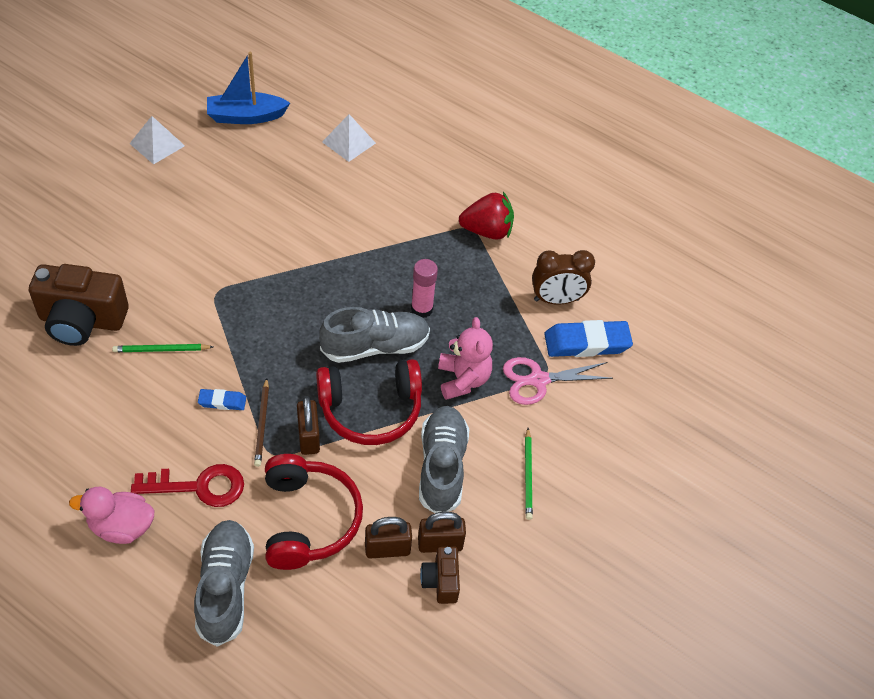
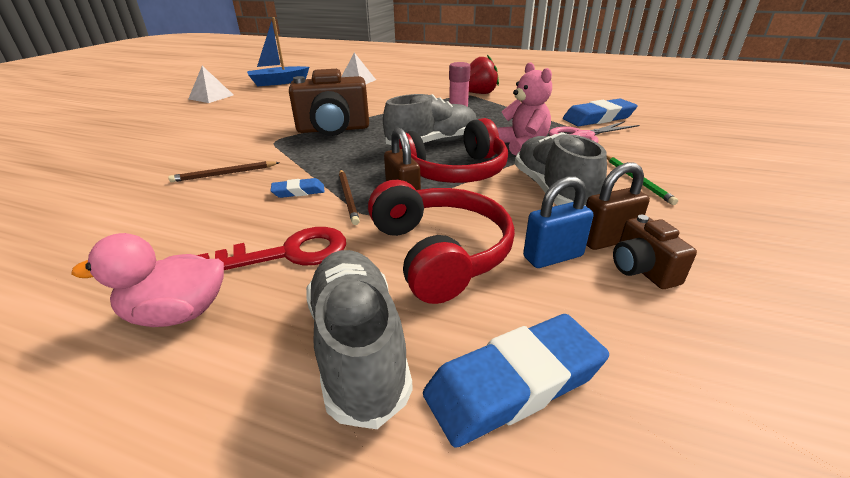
camera: 10 degrees left, 20 degrees down
(82, 321) = (136, 171): brown camera -> brown camera (333, 129)
(161, 350) = (225, 174): green pencil -> brown pencil
(302, 640) = (514, 383): none -> blue eraser
(387, 549) = (553, 257): brown padlock -> blue padlock
(556, 300) = (555, 107): brown clock -> none

